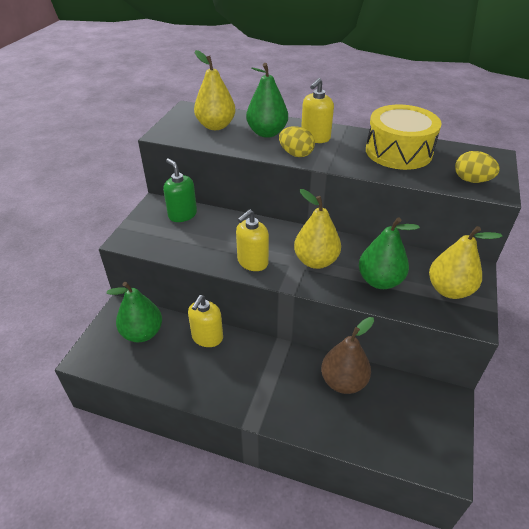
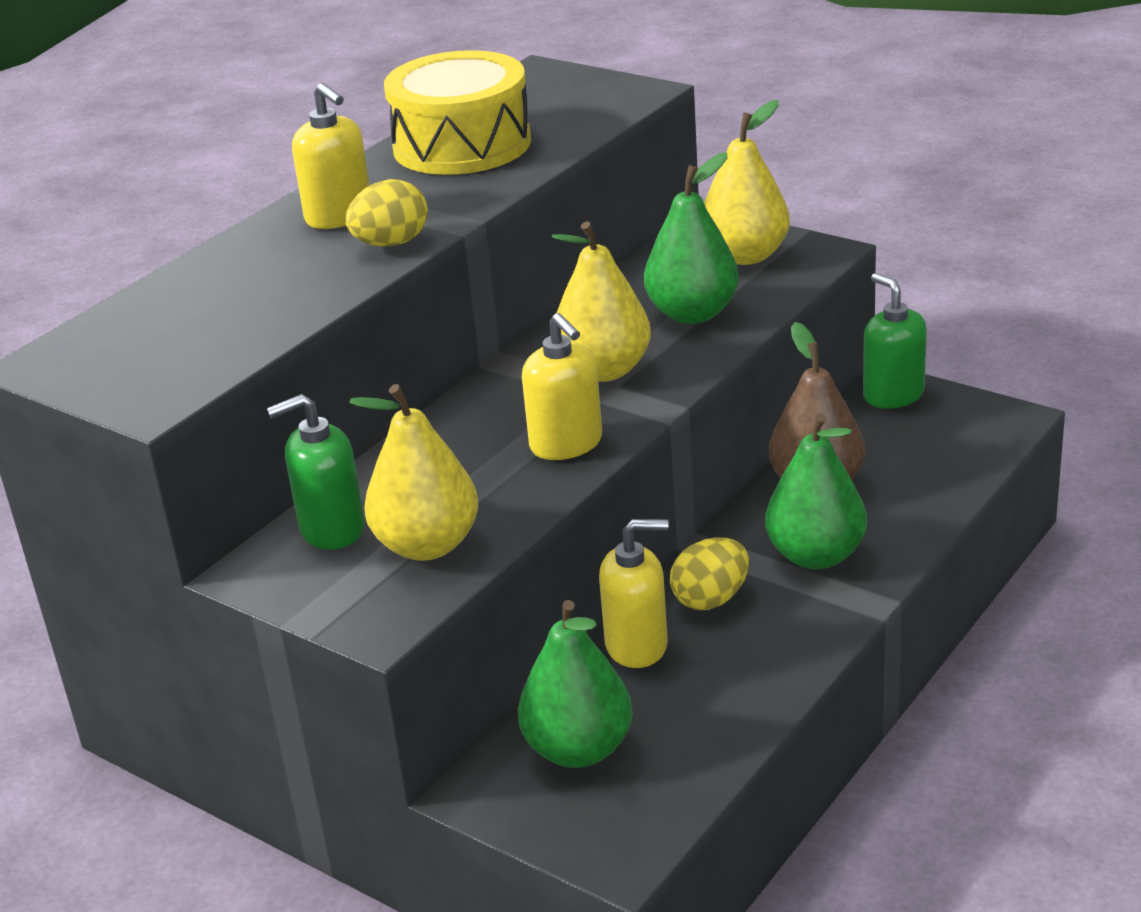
camera: 70 degrees left, 10 degrees down
(207, 337) = (637, 645): yellow soap dispenser -> yellow soap dispenser turned 45 degrees counterclockwise
(216, 126) = (178, 328): yellow pear -> yellow pear (427, 545)
(267, 133) = (272, 267): green pear -> green pear (816, 555)
(441, 403) = (893, 395): none -> green soap dispenser
(471, 180) = (599, 103): yellow egg -> yellow egg (711, 599)

